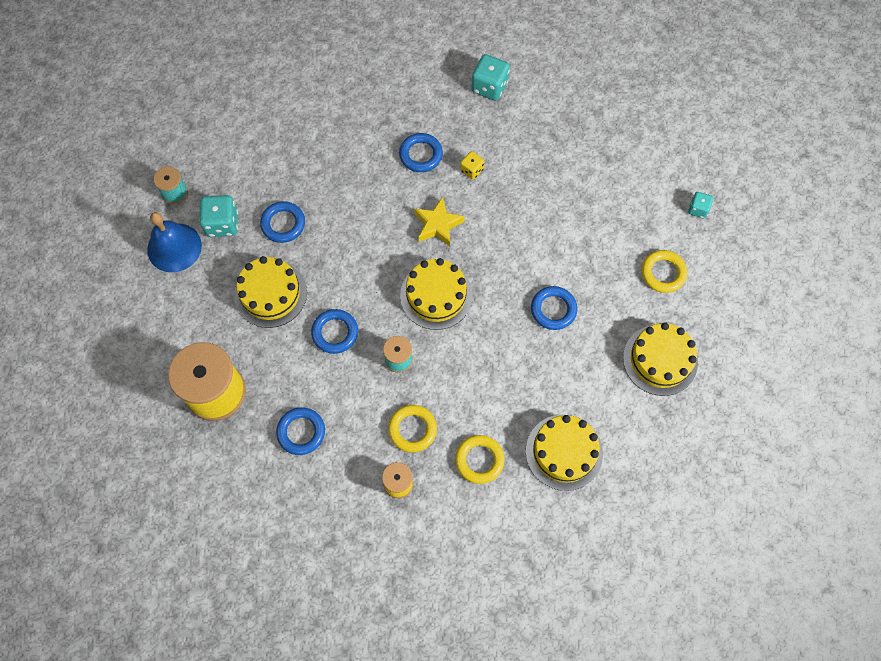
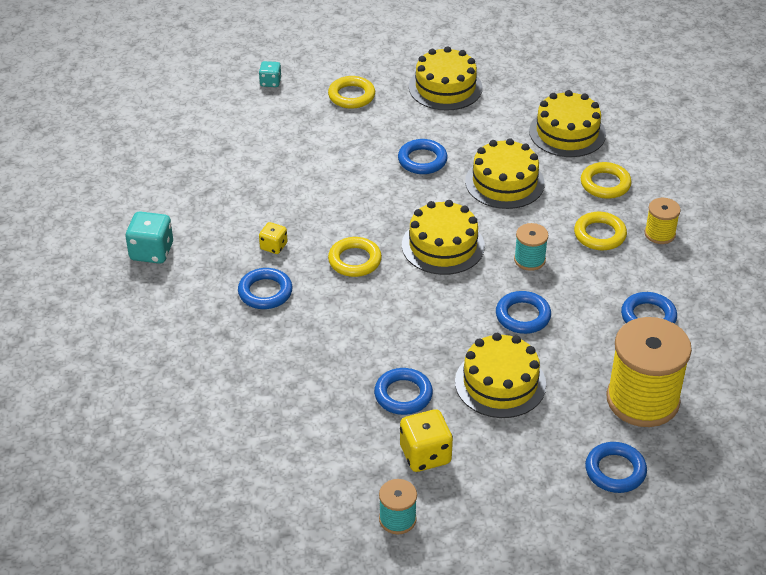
camera: 105 degrees left, 25 degrees down
(158, 346) = (615, 471): none -> blue ring
(174, 247) = (477, 495): blue bell -> none
(222, 224) = (425, 455): turquoise dice -> yellow dice
(438, 224) = (354, 260): yellow star -> yellow ring
(505, 371) = (504, 182): none -> yellow cake

